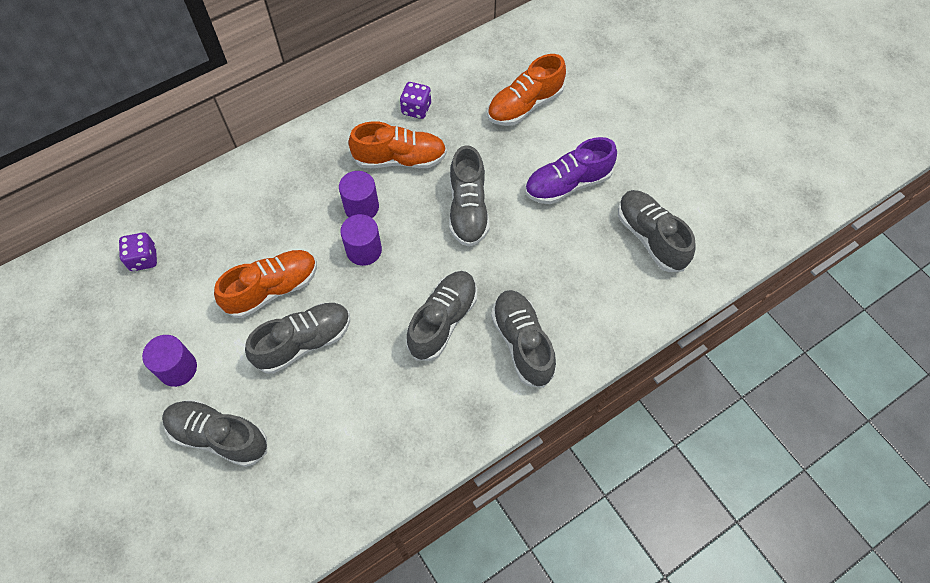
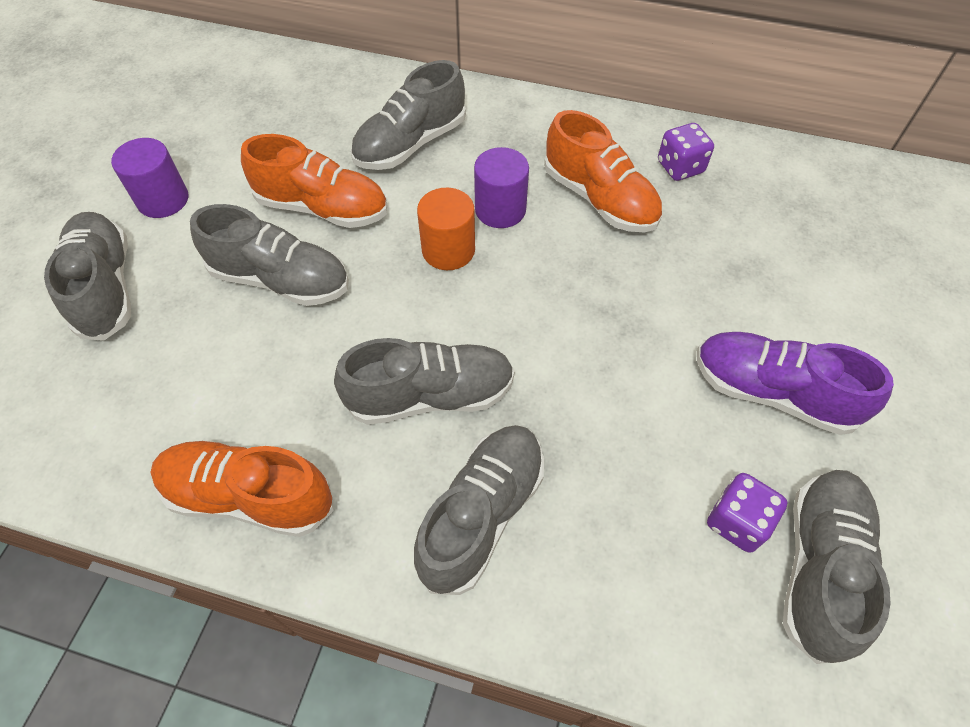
camera: 50 degrees right, 5 degrees down
(143, 259) = (266, 93): purple dice -> purple dice (737, 521)
(364, 250) = (448, 250): purple cylinder -> orange cylinder
(468, 209) = (609, 309): grey shoe -> grey shoe (410, 144)
(524, 105) = (821, 262): orange shoe -> orange shoe (249, 496)

